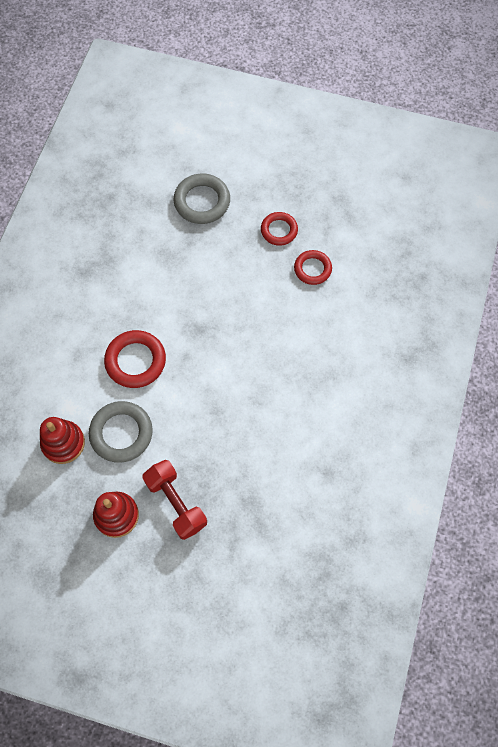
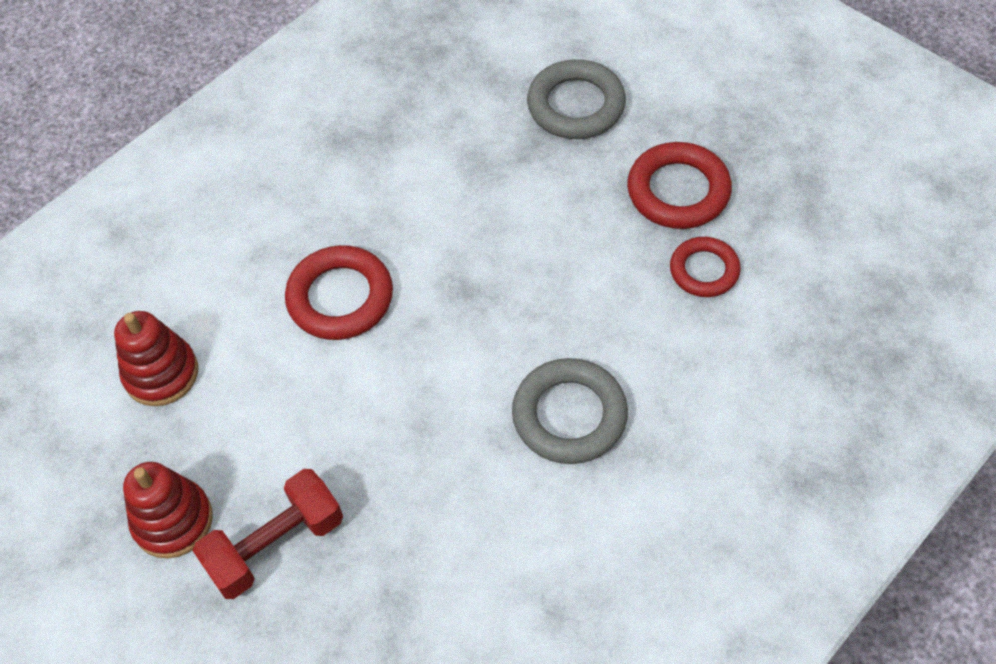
camera: 30 degrees right, 10 degrees down
(121, 433) = (255, 397): grey ring -> grey ring (569, 415)
(176, 503) = (275, 545): red dumbbell -> red dumbbell turned 60 degrees clockwise
(279, 230) = (678, 191): red ring -> red ring, size x1.54

